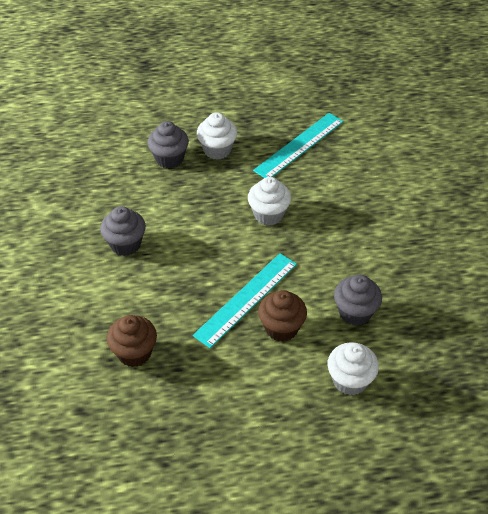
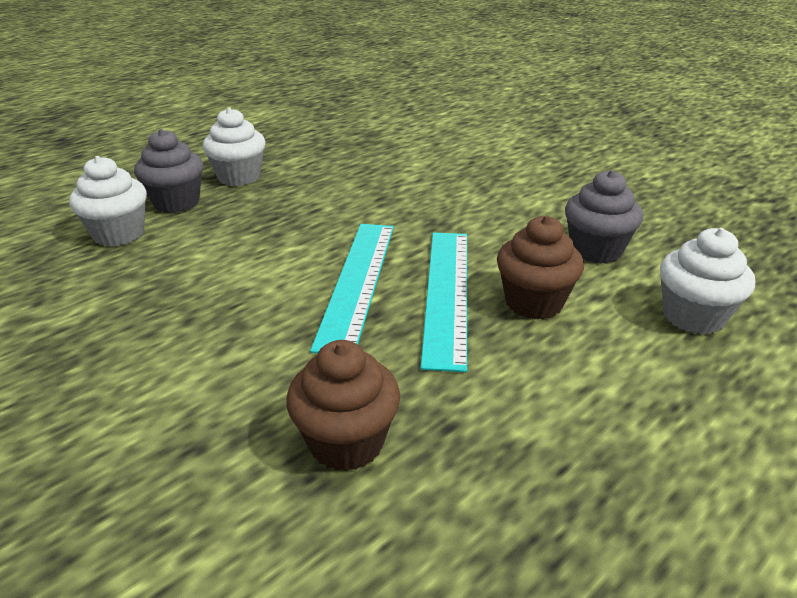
camera: 35 degrees left, 15 degrees down
(125, 244) = (188, 307): grey cupcake -> none
(268, 214) = (373, 207): white cupcake -> white cupcake (119, 234)
(299, 145) = (340, 147): turquoise ruler -> turquoise ruler (357, 281)

